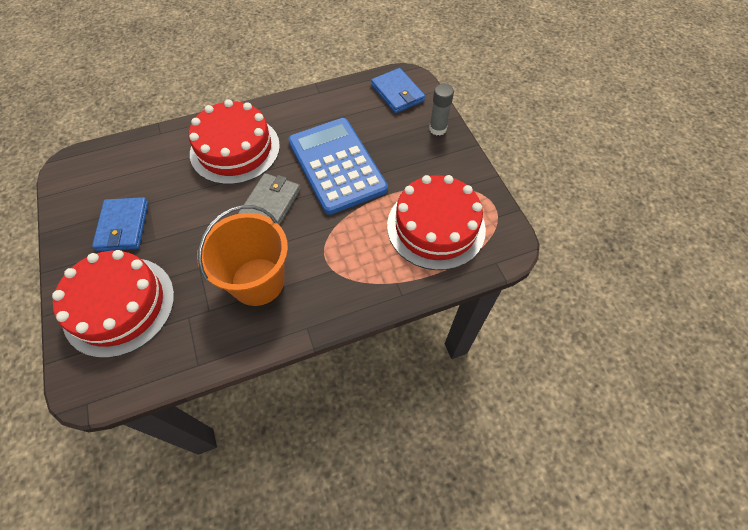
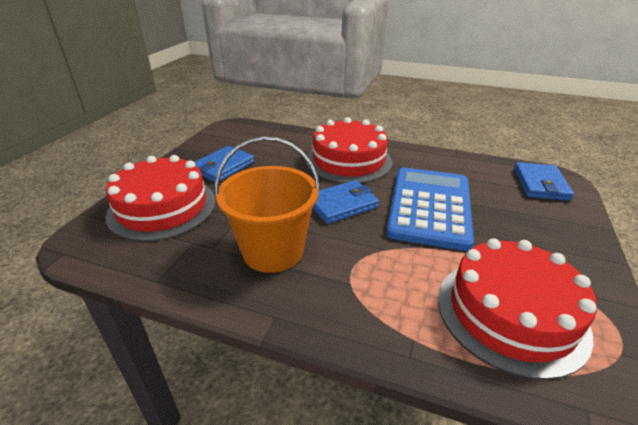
camera: 40 degrees right, 25 degrees down
(271, 203) = (342, 204): grey wallet -> blue wallet
(437, 129) = (574, 228): grey glue stick -> none

